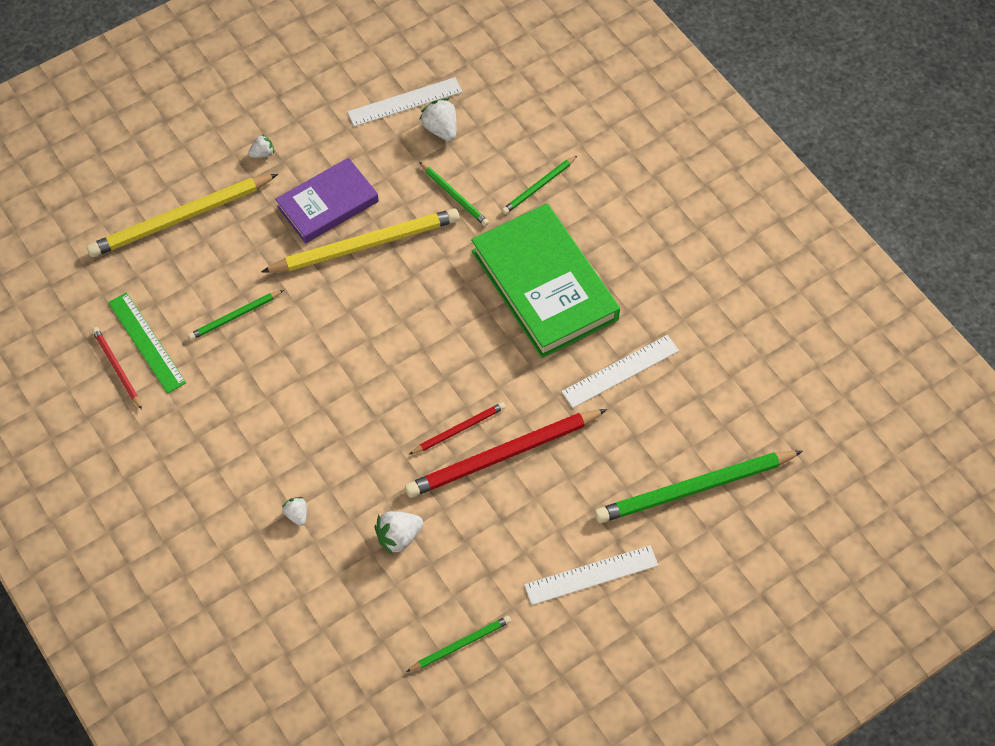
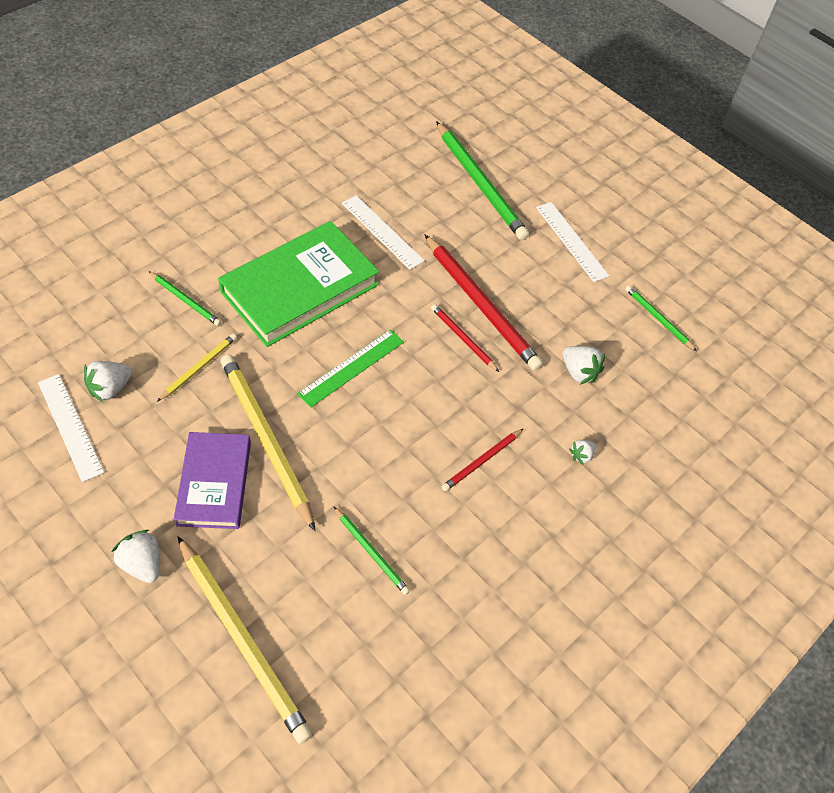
camera: 105 degrees left, 5 degrees down
(117, 368) = (458, 667): red pencil -> red pencil (482, 461)
(146, 342) = (419, 641): green ruler -> green ruler (352, 367)
(262, 153) = (142, 564): white strawberry -> white strawberry, size x1.67
(327, 204) = (214, 483): purple book -> purple book turned 45 degrees clockwise
(454, 196) = (199, 368): green pencil -> yellow pencil

